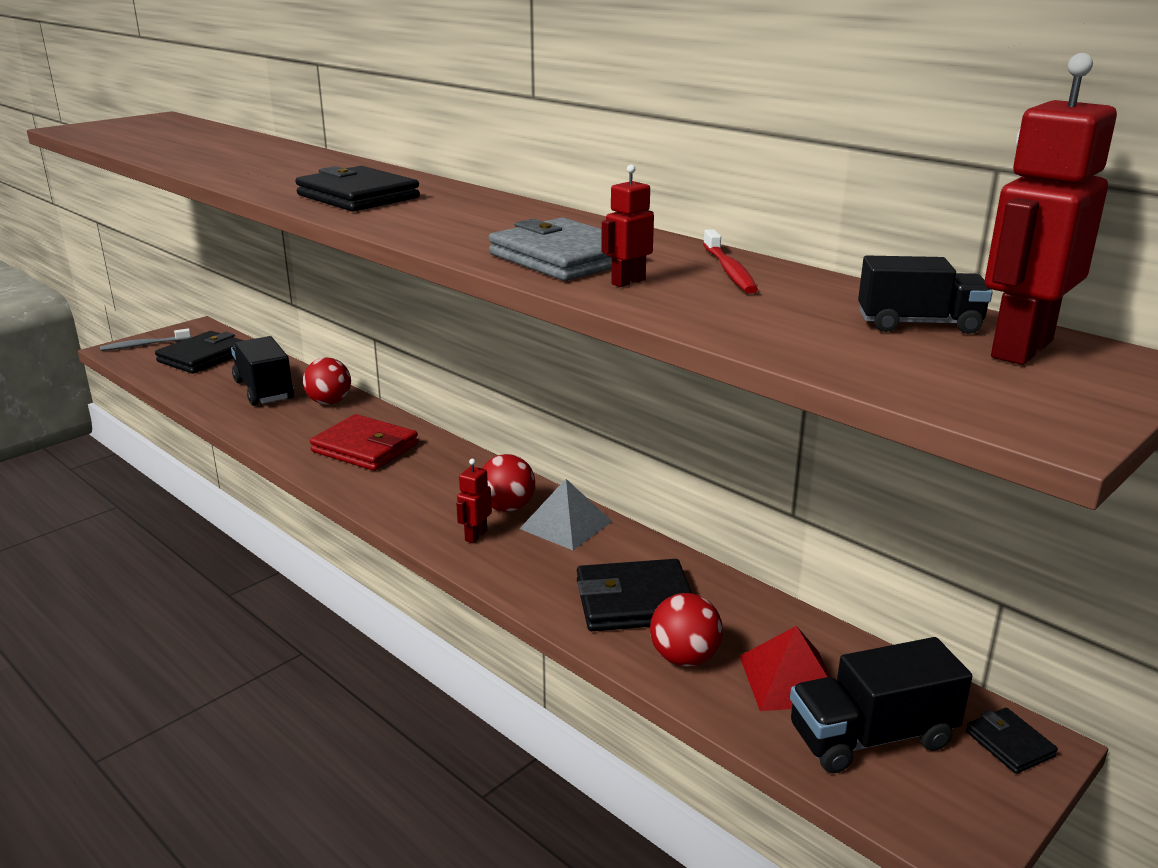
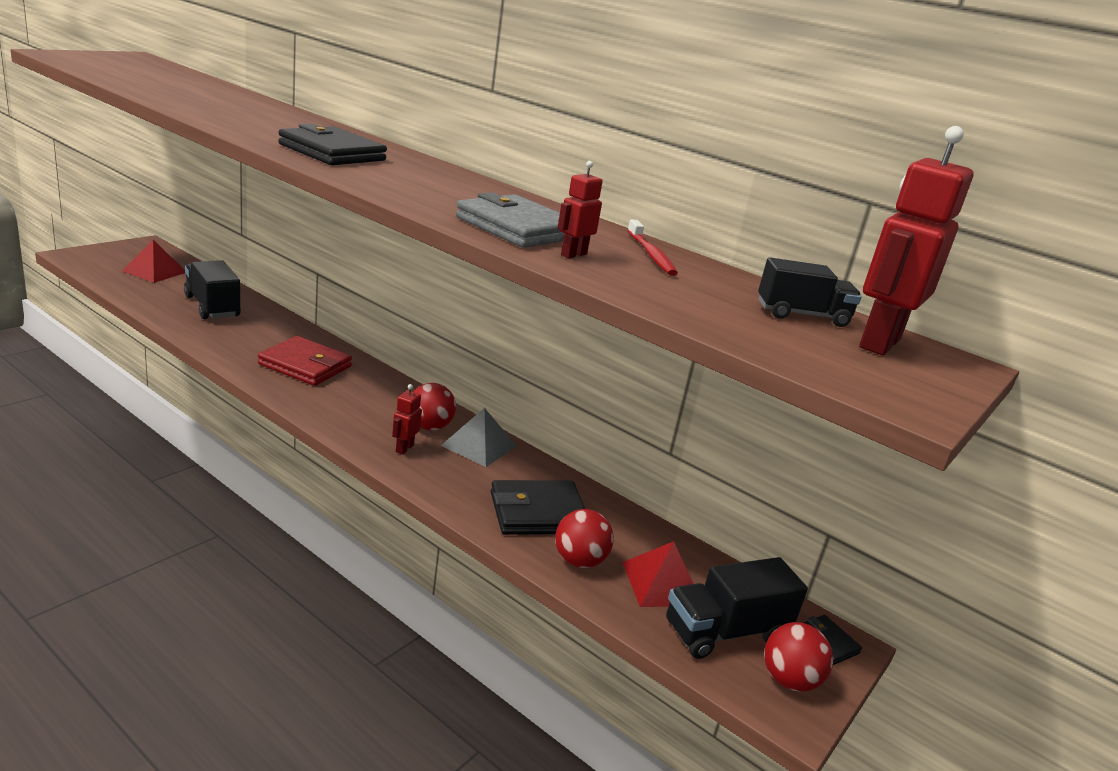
camera: 10 degrees left, 0 degrees up
(144, 345) = (98, 254): grey toothbrush -> none
(203, 357) = (155, 271): black wallet -> red pyramid
(329, 402) = (271, 323): red ball -> red ball (789, 680)

